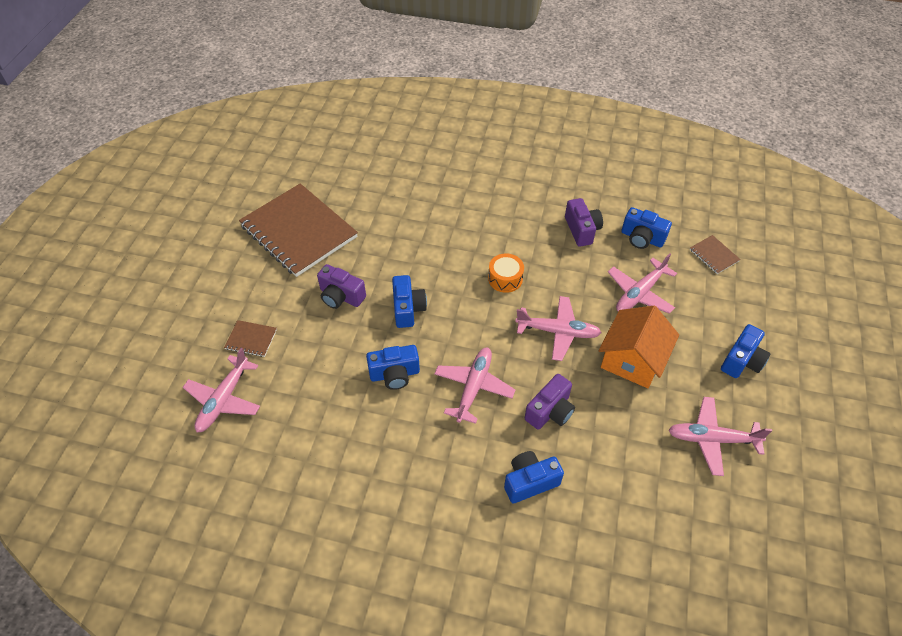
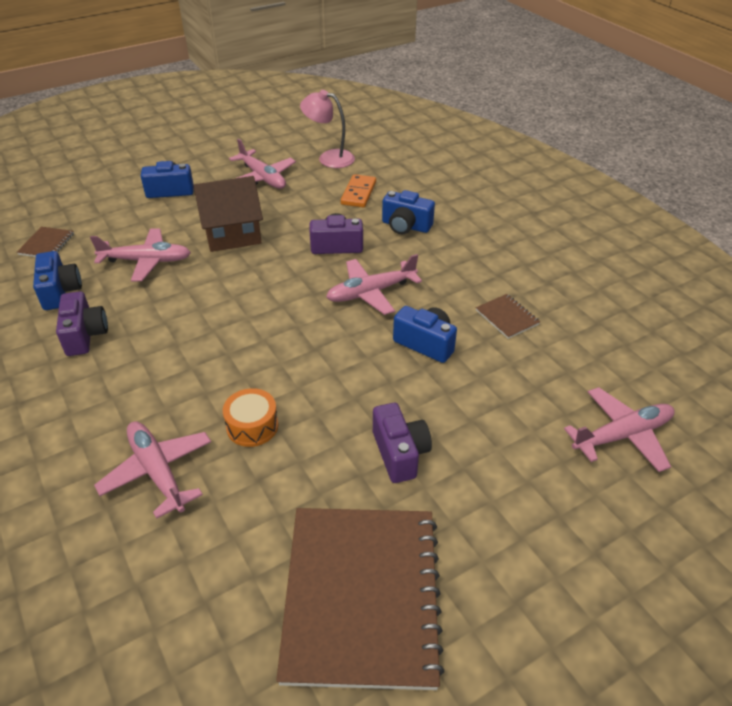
camera: 135 degrees left, 10 degrees down
(251, 339) = (548, 480): brown notebook -> brown notebook (507, 317)
(408, 309) = (346, 388): blue camera -> none
(505, 278) = (221, 347): orange drum -> orange drum (252, 426)
(558, 332) = (250, 281): pink plane -> pink plane (157, 471)
(582, 230) = (85, 335): purple camera -> purple camera turned 135 degrees clockwise
(616, 492) = (358, 193): none -> orange domino
(632, 360) = (232, 233): orange house -> brown house
(709, 523) = (329, 158): none -> pink lamp

